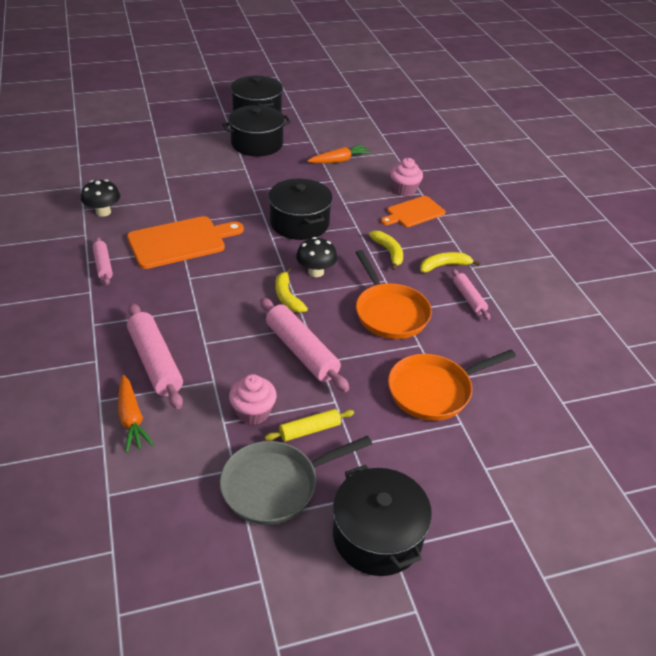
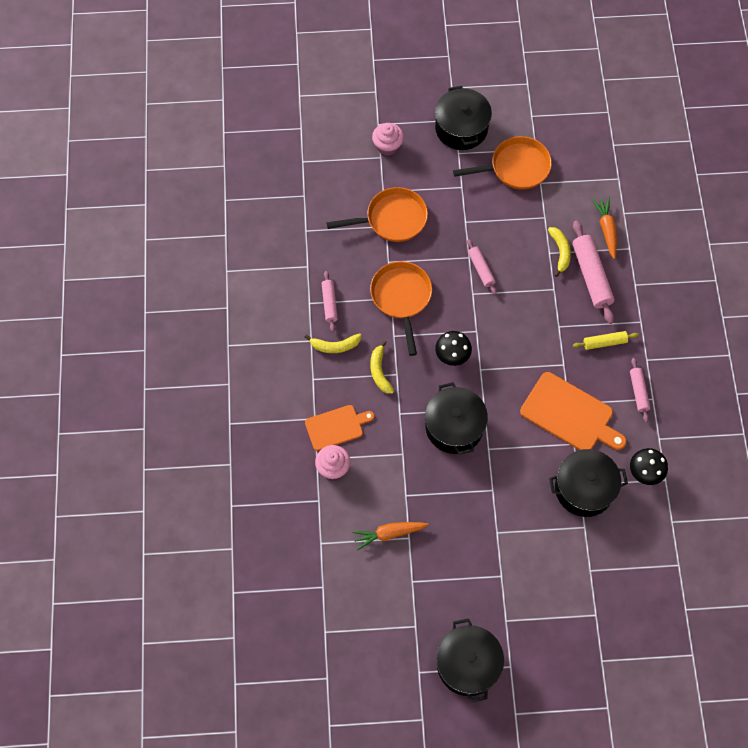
camera: 165 degrees left, 25 degrees up
(180, 242) = (570, 414): orange cutting board -> orange cutting board turned 135 degrees counterclockwise
(253, 412) = (523, 222): pink cupcake -> pink cupcake (387, 146)
(257, 144) = (477, 583): black pot -> black pot (584, 488)
(275, 485) = (516, 168): grey pan -> orange pan
(287, 297) = (482, 328): yellow banana -> yellow banana (560, 252)
(301, 351) = (481, 269): pink rolling pin -> pink rolling pin, size x0.57
(310, 430) = (487, 202): yellow rolling pin -> yellow rolling pin (604, 342)

